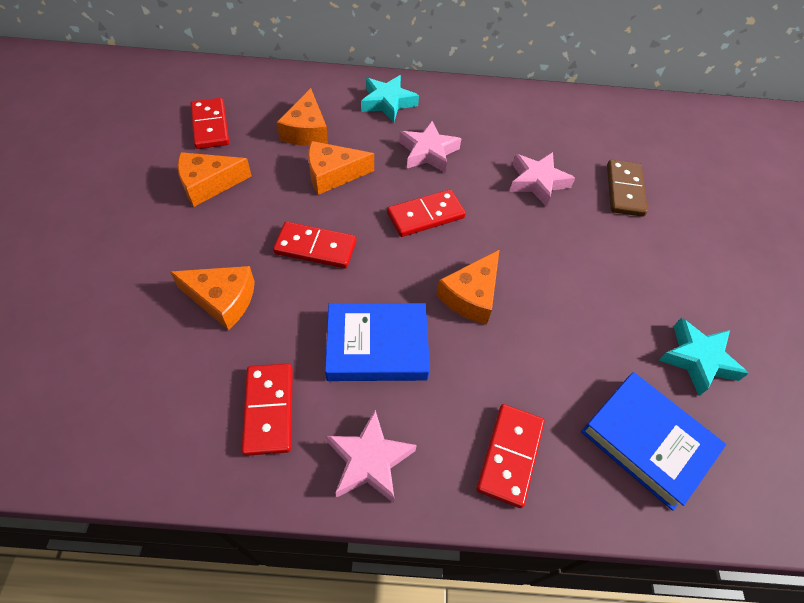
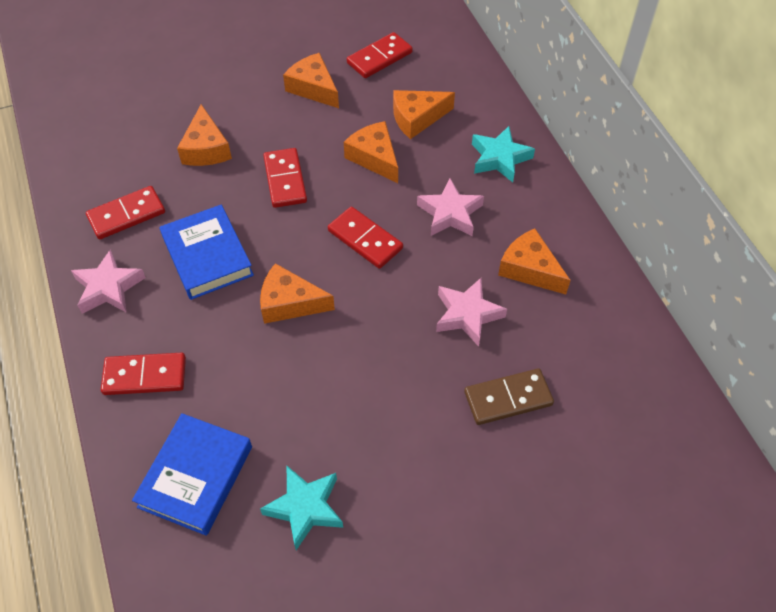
camera: 70 degrees right, 0 degrees up
(509, 131) = (529, 269): none -> orange cheese

